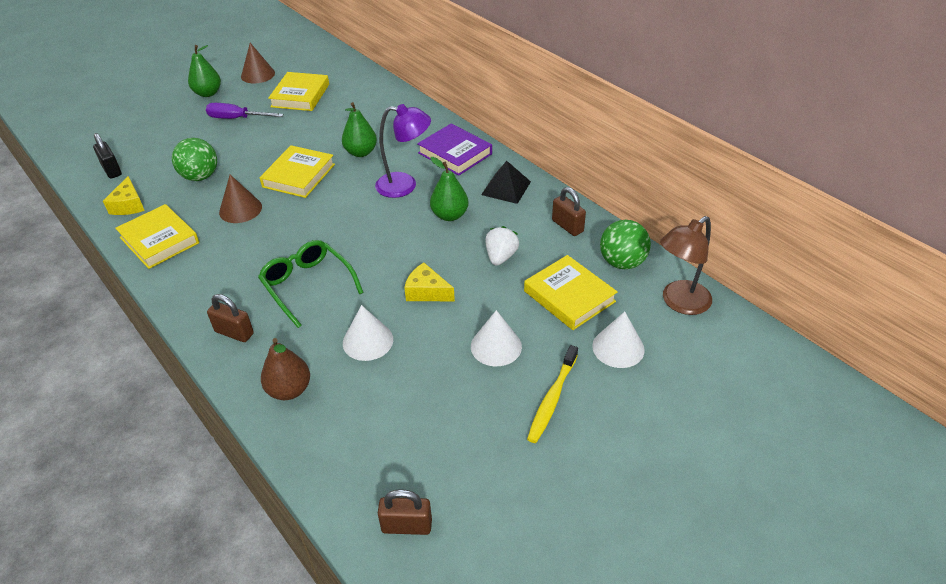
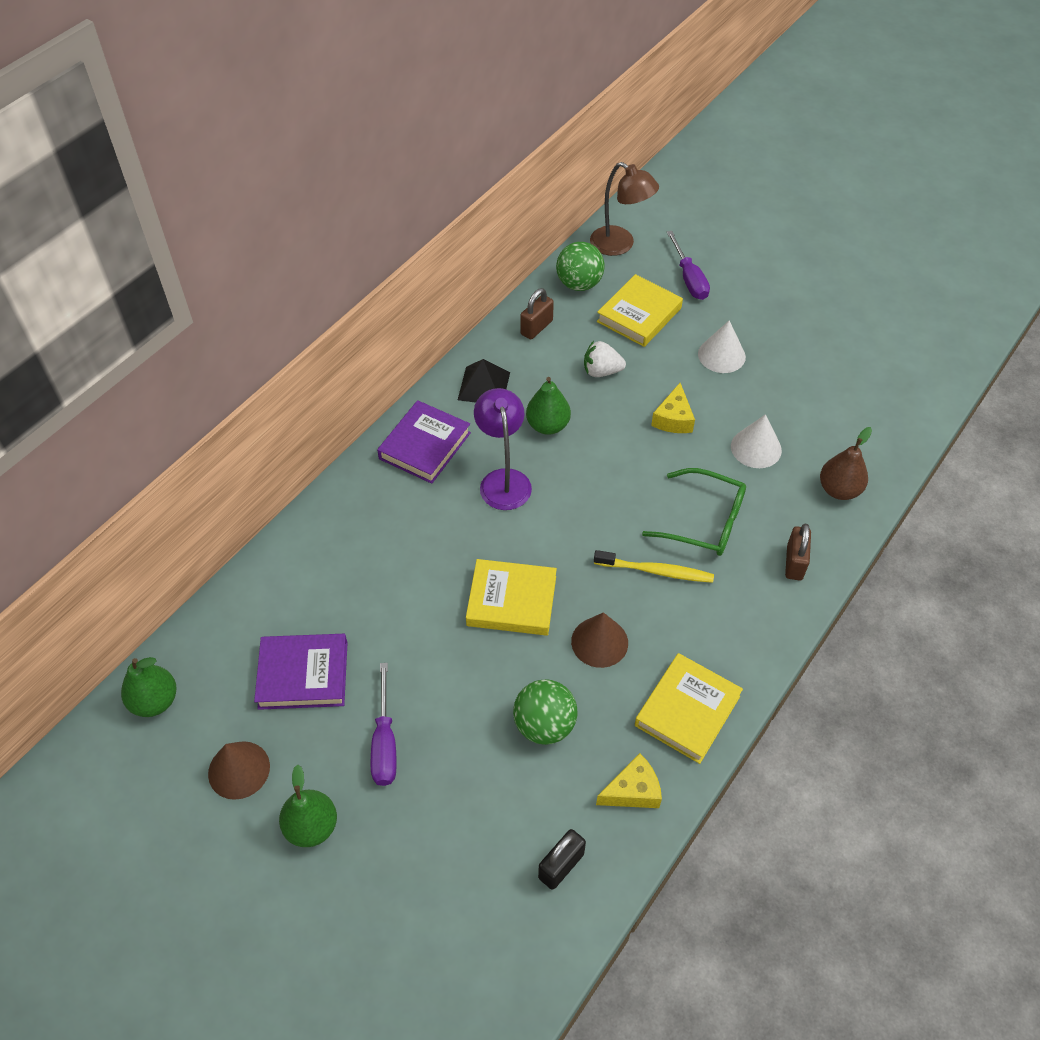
camera: 105 degrees left, 10 degrees up
(300, 95) = (303, 675): yellow book -> purple book
(308, 286) = (704, 521): green glasses -> green glasses turned 105 degrees counterclockwise
(361, 152) = (443, 546): green pear -> green pear (155, 701)
(406, 526) = (918, 375): brown padlock -> none
(552, 399) = (762, 312): yellow toothbrush -> yellow toothbrush (656, 571)
(618, 348) = (689, 278): white cone -> purple screwdriver

